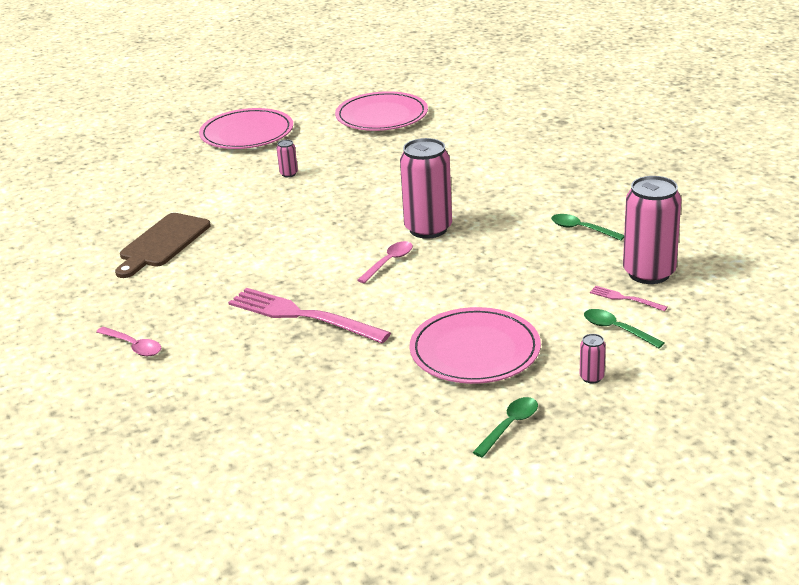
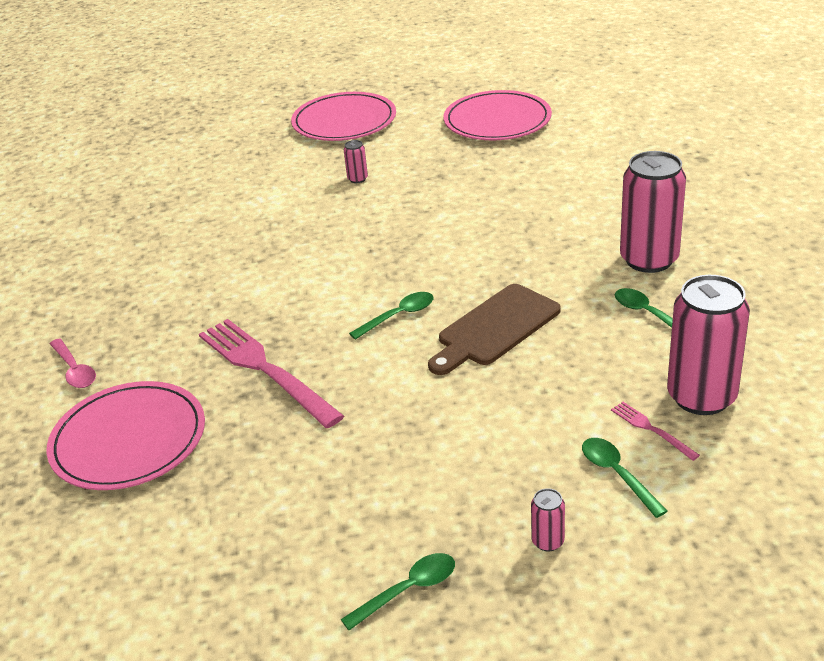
camera: 20 degrees right, 5 degrees up
(162, 243) = (181, 244): brown cutting board -> brown cutting board (495, 328)
(389, 262) = (398, 316): pink spoon -> green spoon
(428, 229) = (467, 279): pink can -> pink can (649, 259)
(475, 351) = (427, 464): pink plate -> pink plate (129, 440)

